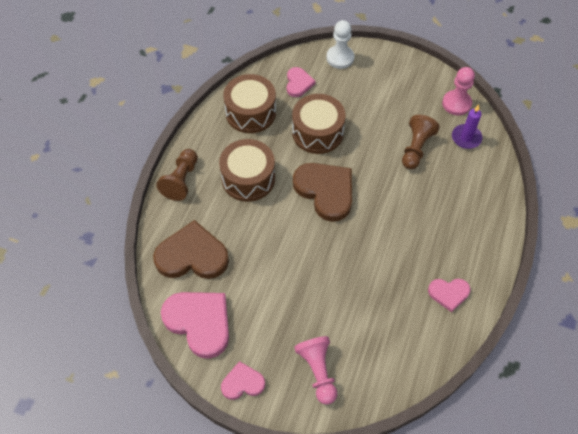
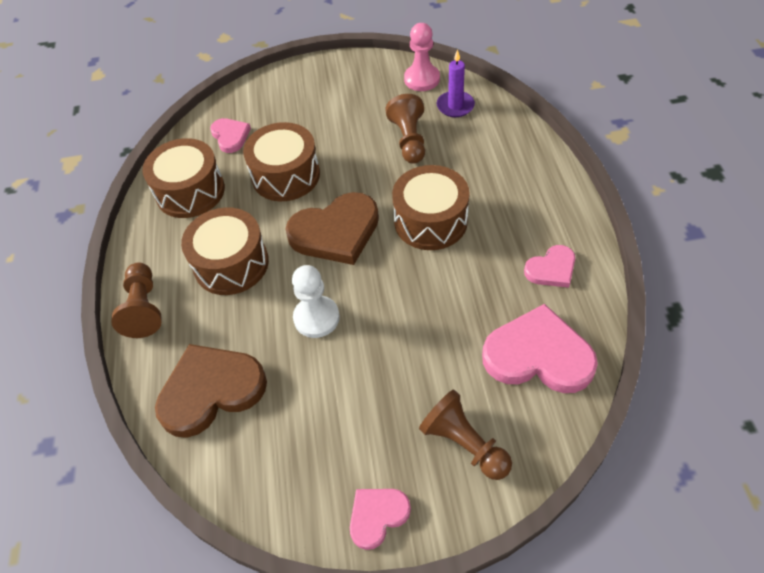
camera: 25 degrees left, 5 degrees down
(199, 322) = (271, 470): pink heart -> pink heart (538, 355)
(318, 371) = (464, 443): pink pawn -> brown pawn
(325, 191) = (336, 232): brown heart -> brown heart turned 135 degrees clockwise
(340, 58) = (263, 91): white pawn -> white pawn (316, 318)
(391, 216) = (430, 221): none -> brown drum

